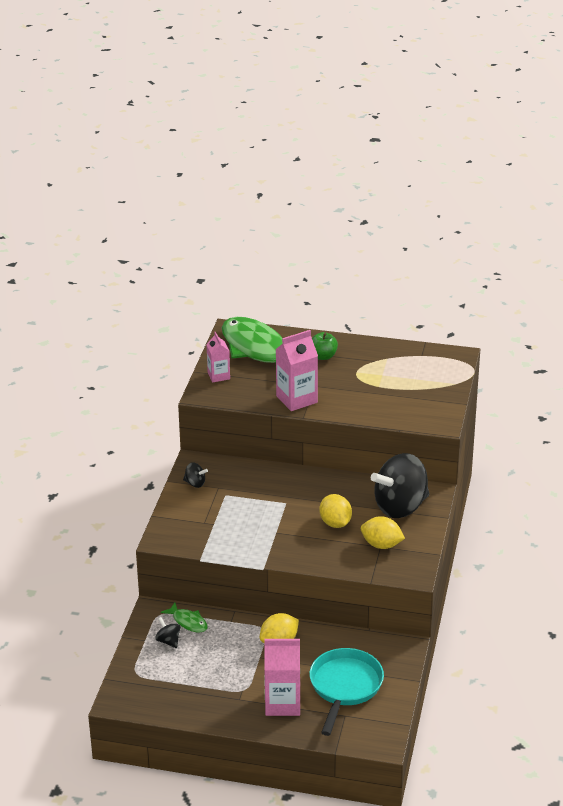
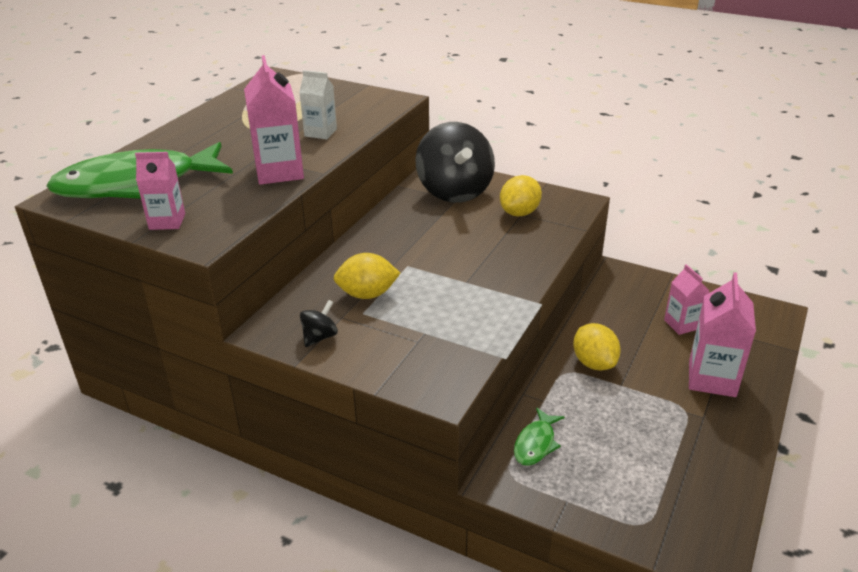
camera: 75 degrees left, 0 degrees up
(168, 641) = (574, 472): black spinning top -> none
(188, 622) = (536, 444): green fish -> green fish turned 150 degrees clockwise
(323, 356) = (199, 143): green apple -> none
(335, 523) = (466, 236): yellow lemon -> yellow lemon (367, 294)
(345, 687) = (682, 324): turquoise pan -> pink carton
(363, 402) = (320, 133): none -> white carton

